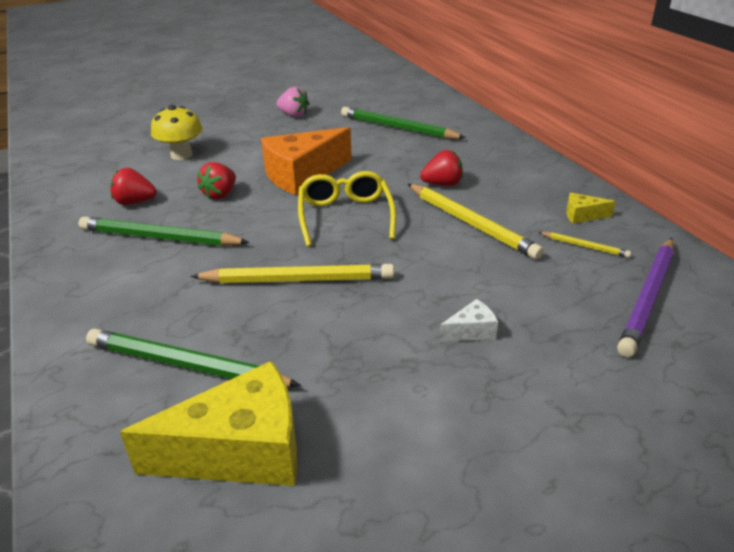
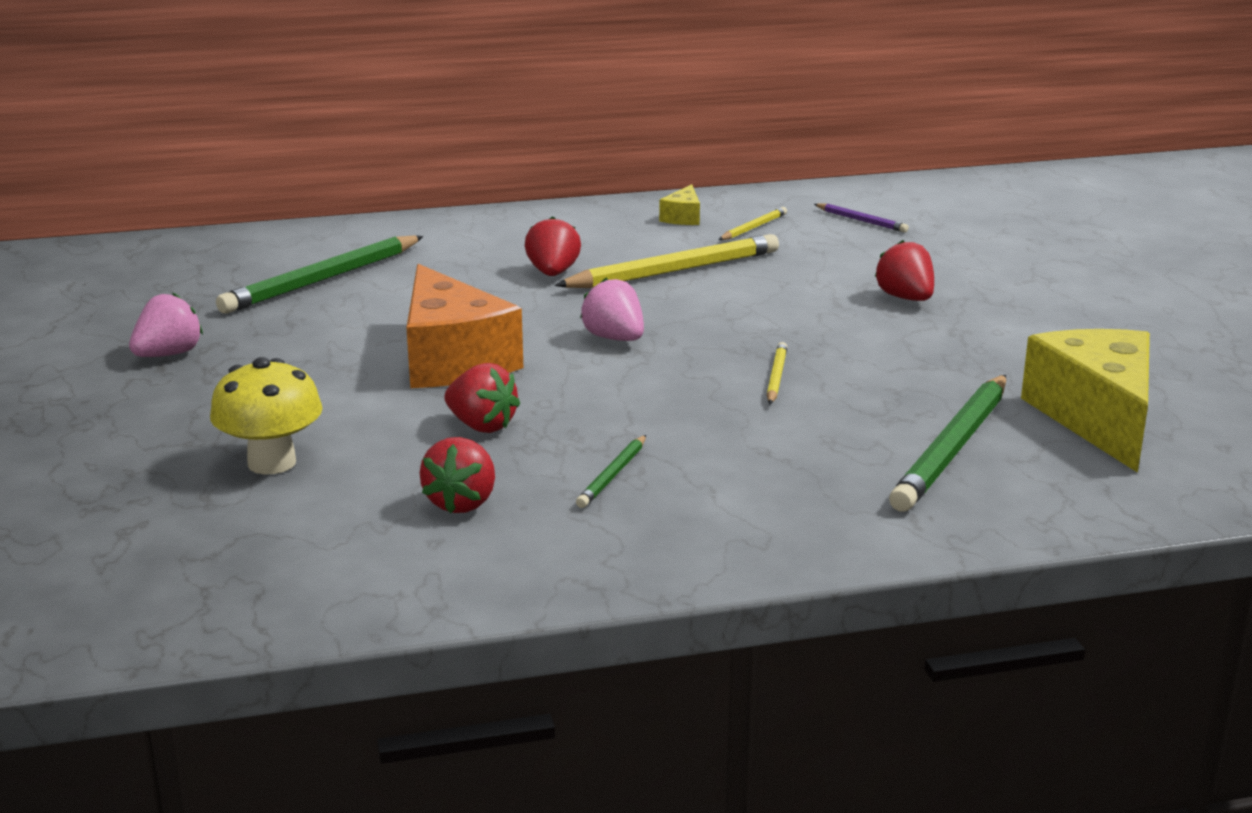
camera: 80 degrees left, 10 degrees down
(159, 238) = (613, 475): green pencil -> green pencil, size x0.48
(298, 279) = (776, 377): yellow pencil -> yellow pencil, size x0.48
(345, 216) = (614, 338): yellow glasses -> pink strawberry
(471, 331) = (905, 298): white cheese -> red strawberry
(648, 298) = (861, 221): purple pencil -> purple pencil, size x0.48

